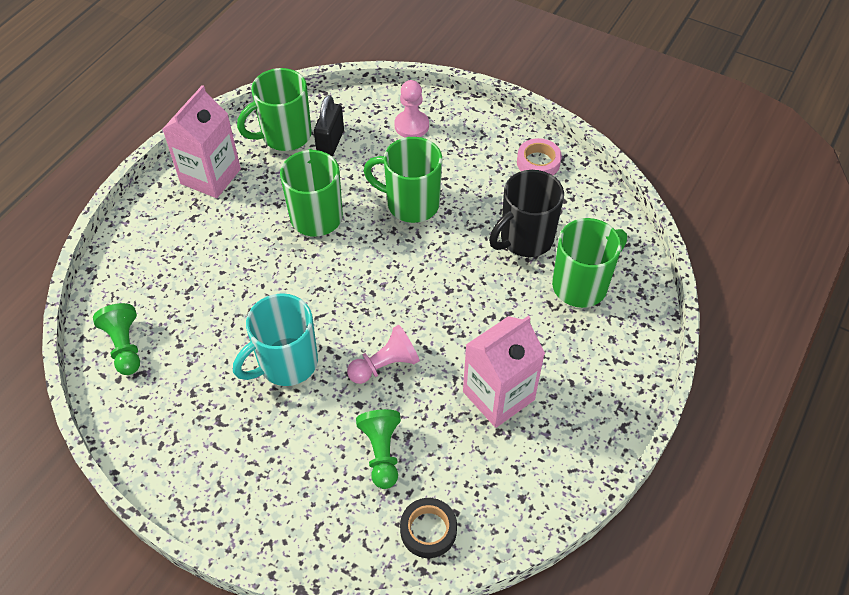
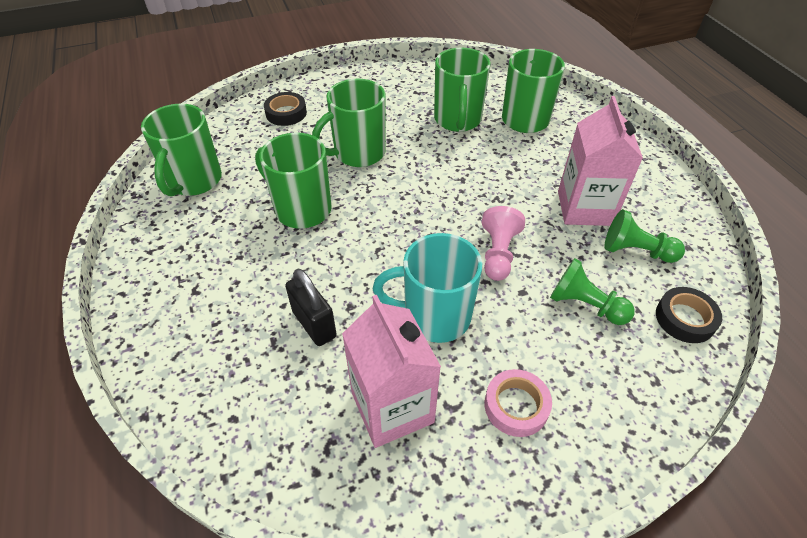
camera: 50 degrees left, 5 degrees down
(125, 346) = (280, 439): green pawn -> green pawn (636, 251)
(210, 176) = (167, 251): pink carton -> pink carton (392, 407)
(286, 363) = (434, 316): turquoise mug -> turquoise mug turned 90 degrees clockwise
(330, 143) = (240, 161): black padlock -> black padlock (314, 324)
(411, 125) = (286, 113): pink pawn -> black tape
(525, 239) = (457, 120): black mug -> green mug
(538, 162) = (399, 80): pink tape -> pink tape (516, 406)

